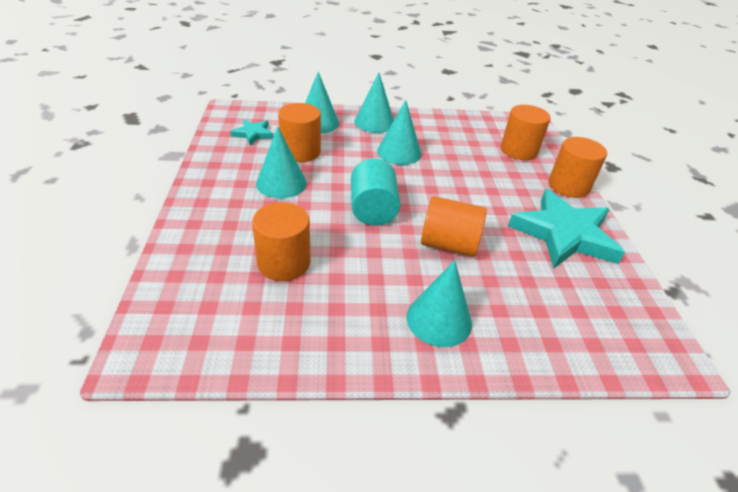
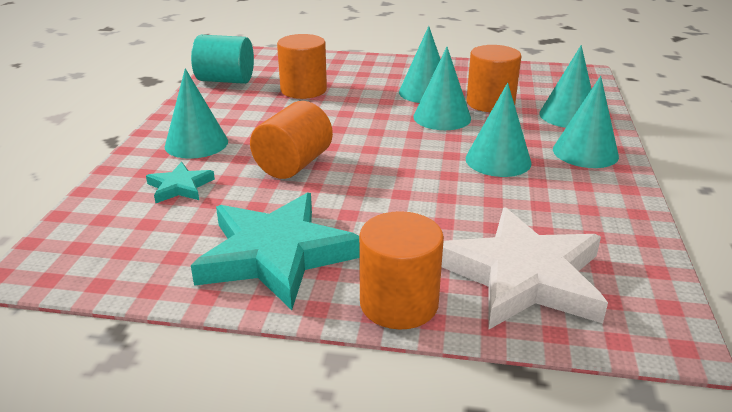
camera: 105 degrees right, 10 degrees down
(253, 134) = (526, 82): turquoise star -> turquoise star (180, 187)
(334, 174) = (442, 117): none -> turquoise cone
(372, 210) = (368, 131): turquoise cylinder -> turquoise cylinder (225, 80)
(519, 150) = (523, 276): orange cylinder -> white star

